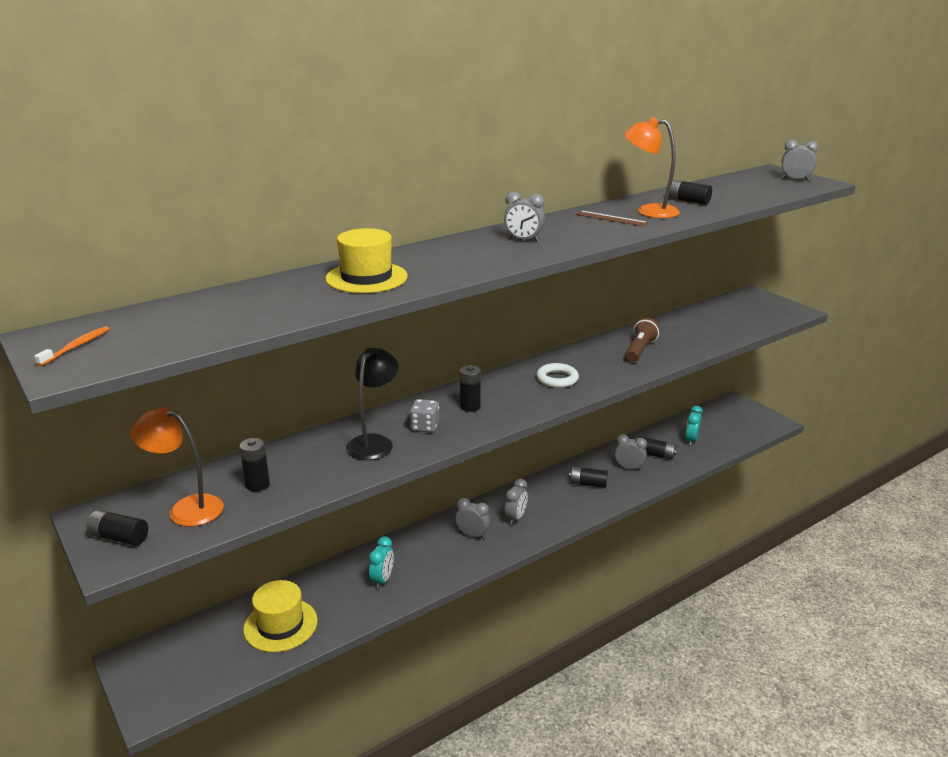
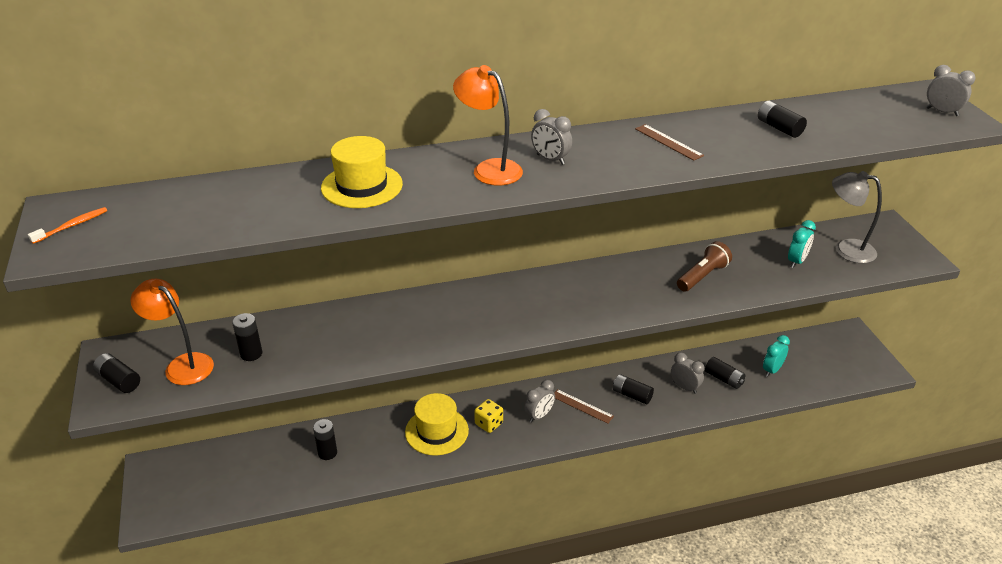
camera: 20 degrees right, 10 degrees up
(280, 625) = (279, 469): yellow hat -> yellow hat (436, 431)
(374, 442) = (374, 331): black lamp -> none
(382, 580) = (385, 449): turquoise clock -> turquoise clock (796, 261)
(425, 427) = (429, 324): grey dice -> none
(470, 406) = (485, 310): black battery -> black battery (327, 453)
(472, 535) = (489, 423): grey clock -> yellow dice
(549, 502) = (582, 406): none -> brown ruler
(557, 379) = (591, 295): white ring -> none
(648, 211) = (719, 137): orange lamp -> orange lamp (489, 169)
(736, 314) = (846, 249): none -> grey lamp

